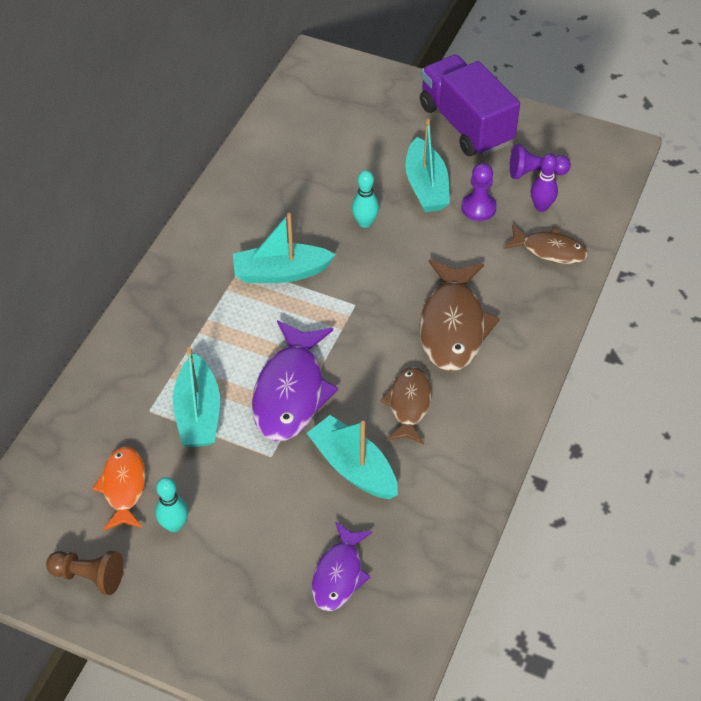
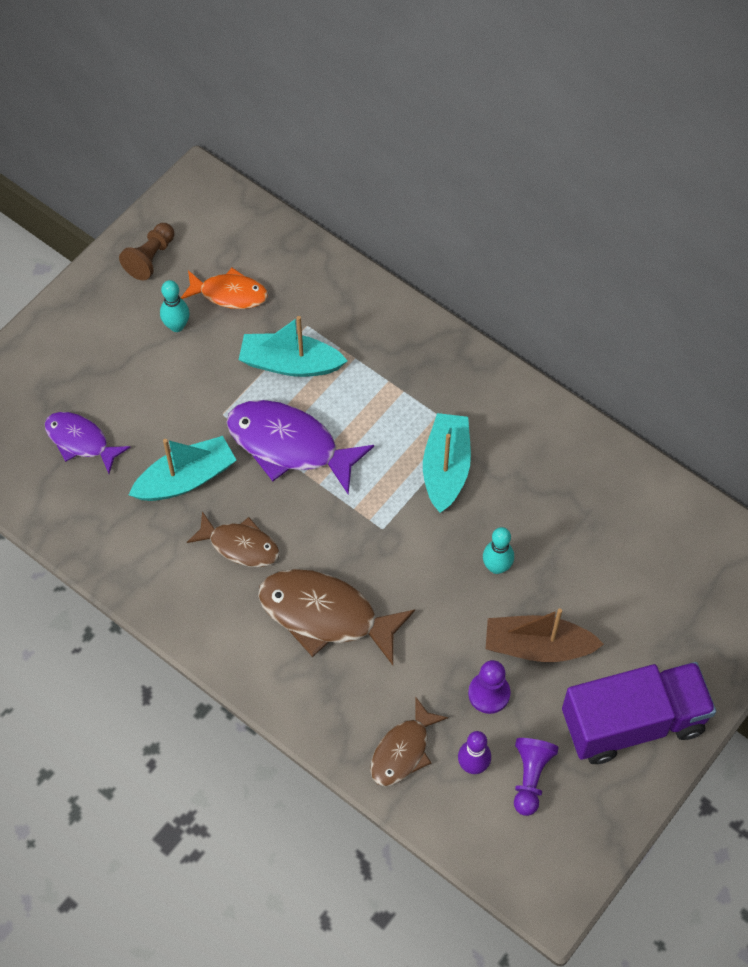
camera: 105 degrees right, 10 degrees up
(426, 186) = (537, 646): turquoise boat -> brown boat

